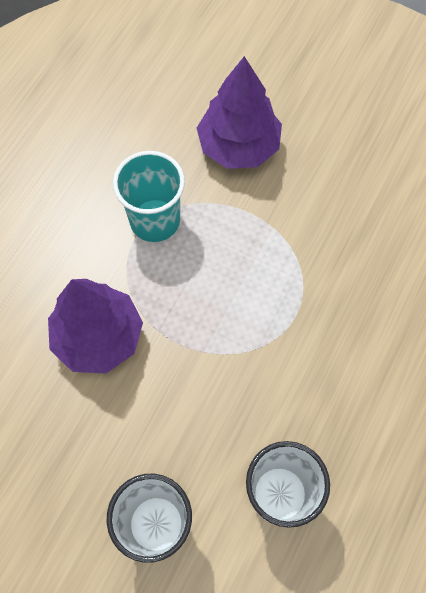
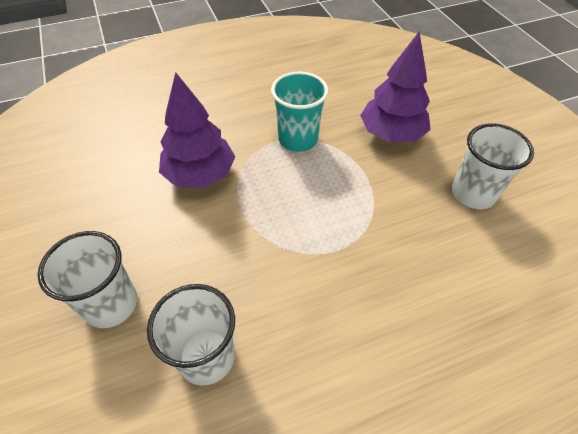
camera: 40 degrees right, 15 degrees down
(360, 165) = (473, 193): none -> white cup

